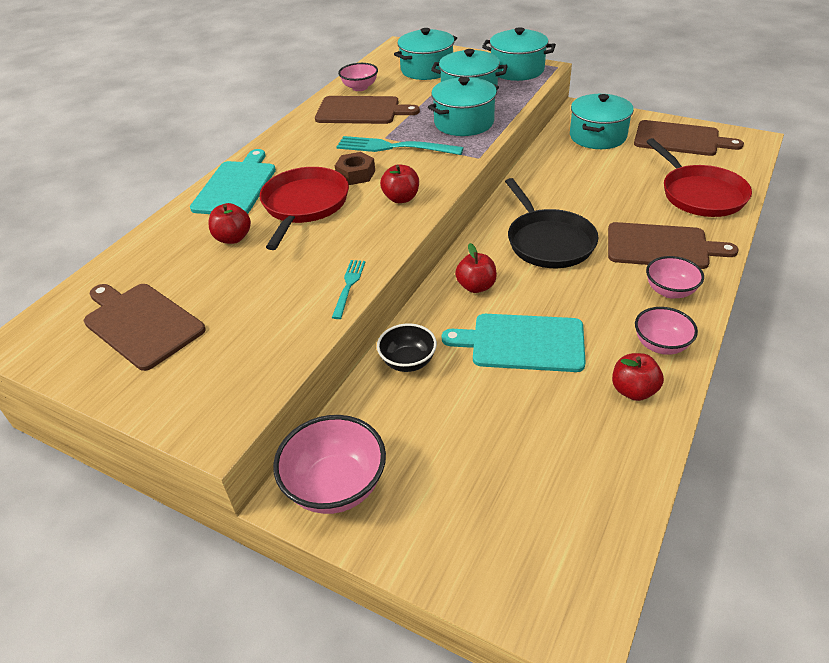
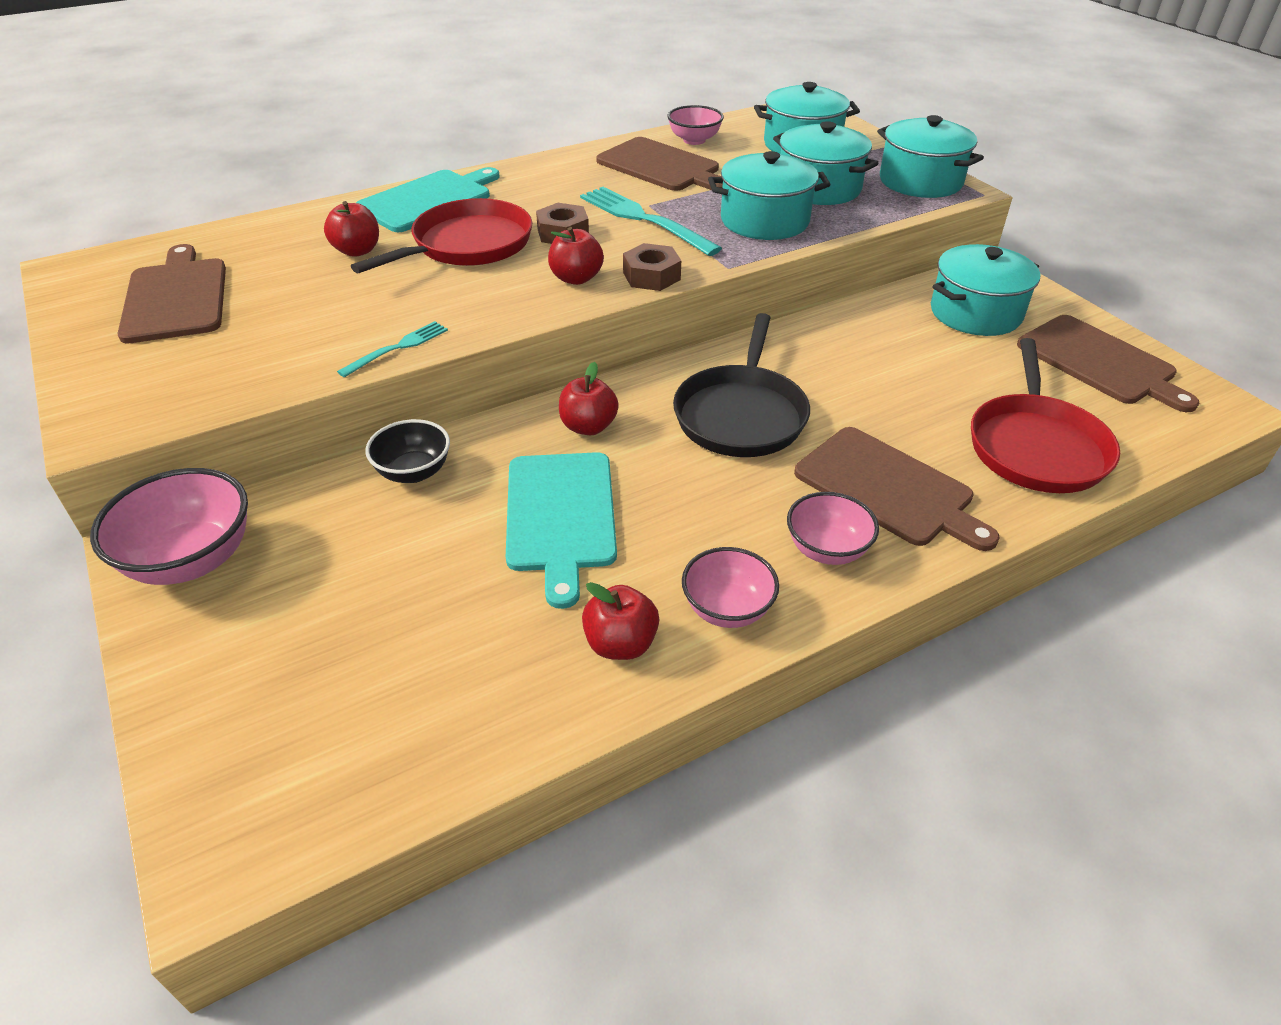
camera: 30 degrees right, 0 degrees up
(443, 179) = (651, 276): none -> brown nut
(522, 343) = (560, 516): turquoise cutting board -> turquoise cutting board turned 135 degrees counterclockwise

